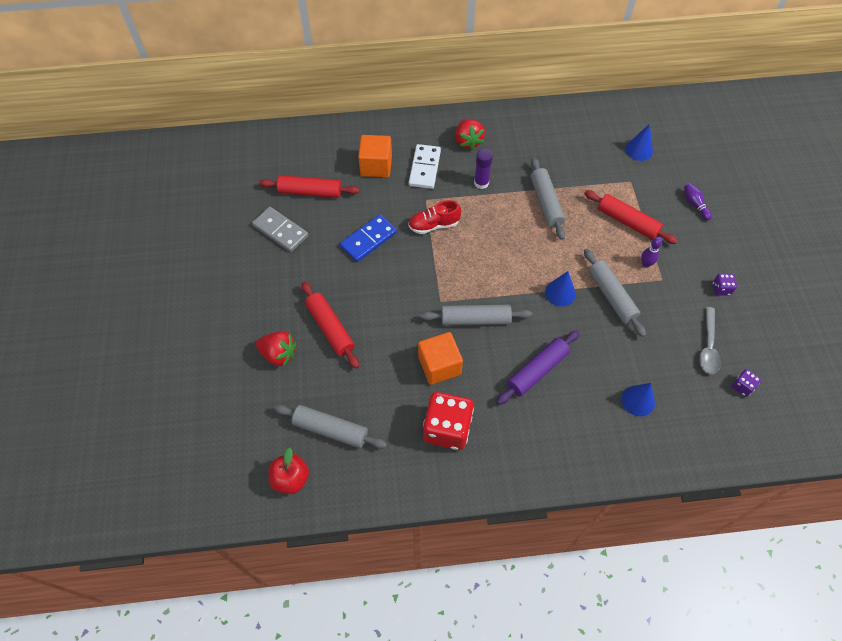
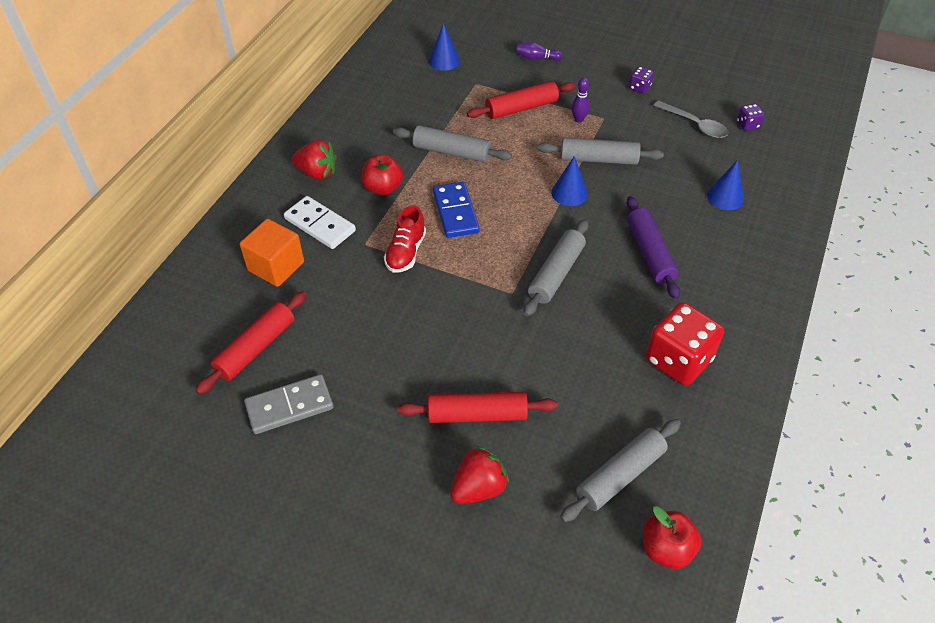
camera: 60 degrees left, 10 degrees down
(368, 239) = (377, 320): blue domino -> blue domino (455, 212)
(439, 365) = (595, 331): orange cube -> none
(481, 183) = (383, 188): purple glue stick -> red apple

